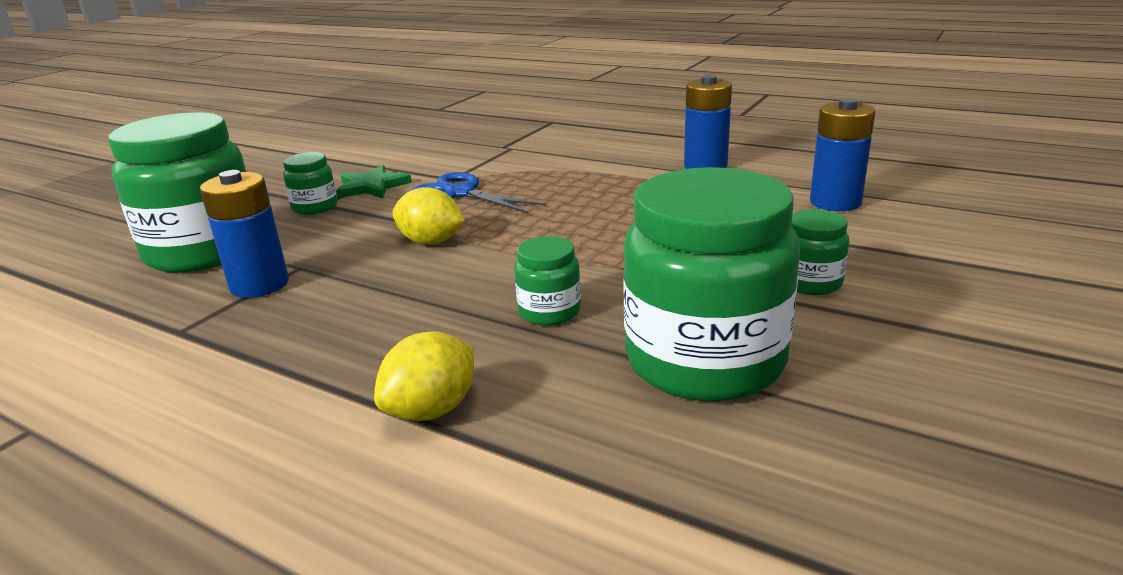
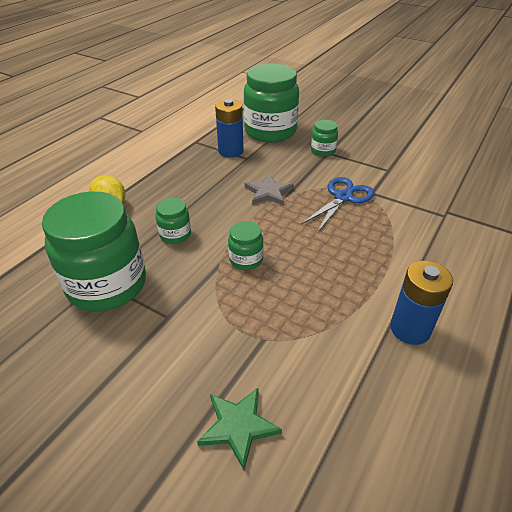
camera: 90 degrees right, 15 degrees up
(372, 186) = (356, 164): green star -> green star (238, 426)
(431, 242) = (268, 192): yellow lemon -> grey star
(810, 283) = (171, 348): green jar -> green jar (246, 259)
(835, 202) = (314, 407): blue battery -> none

